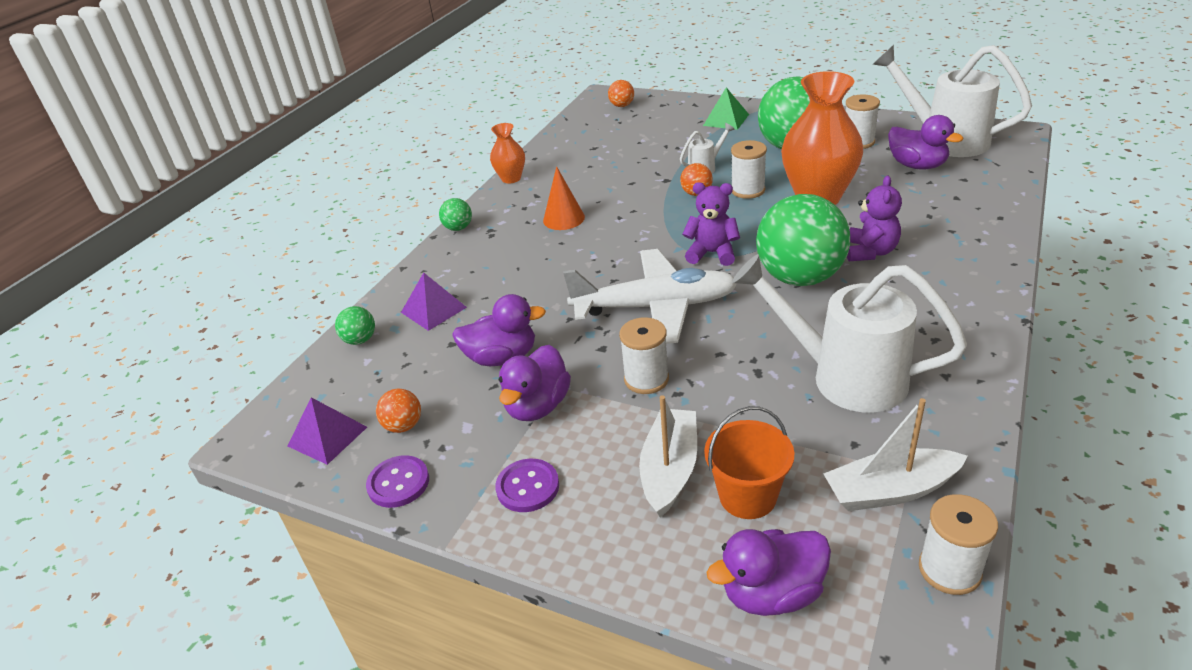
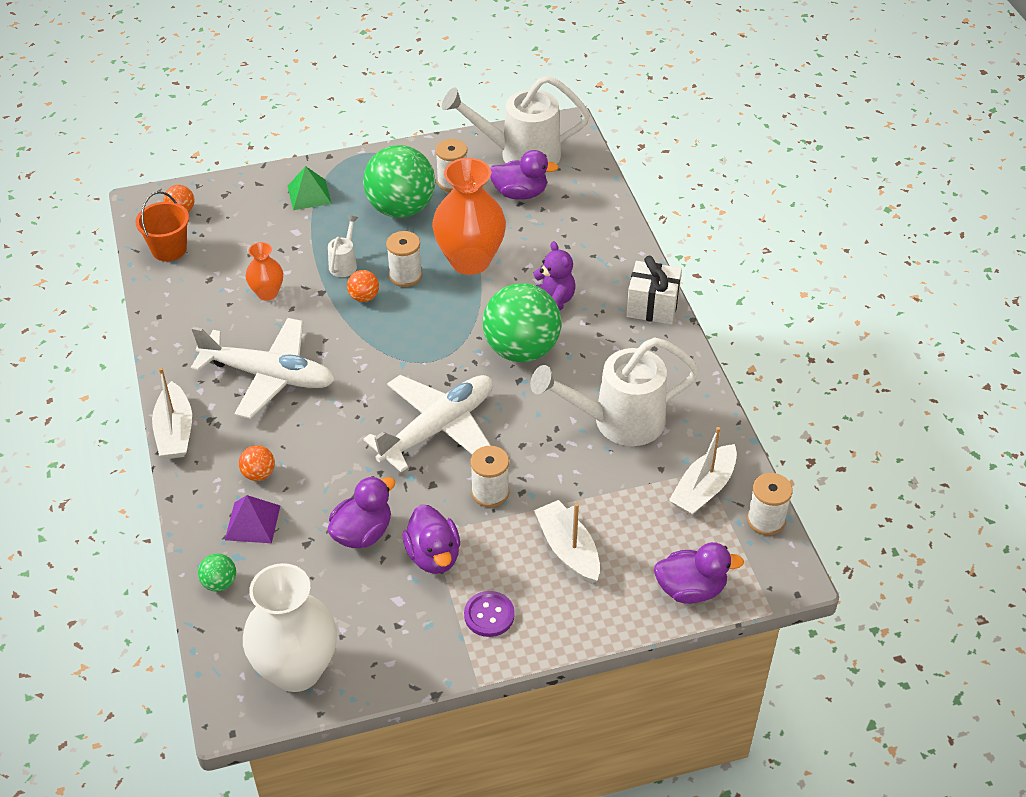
camera: 45 degrees left, 10 degrees up
(327, 436) = (296, 670): purple pyramid -> white vase
(398, 483) = (396, 667): purple button -> none
(403, 426) = (348, 627): orange ball -> orange ball (259, 474)
(458, 228) = (175, 431): green ball -> white boat
(511, 178) = (163, 351): orange vase -> orange vase (267, 293)
(563, 218) = (269, 376): orange cone -> white plane
(712, 253) = (435, 356): purple teddy bear -> none
(747, 496) = (629, 539): orange bucket -> orange bucket (169, 249)
(772, 593) = (691, 589): purple duck -> purple duck turned 120 degrees counterclockwise
(983, 292) = (652, 306): none -> white gift

